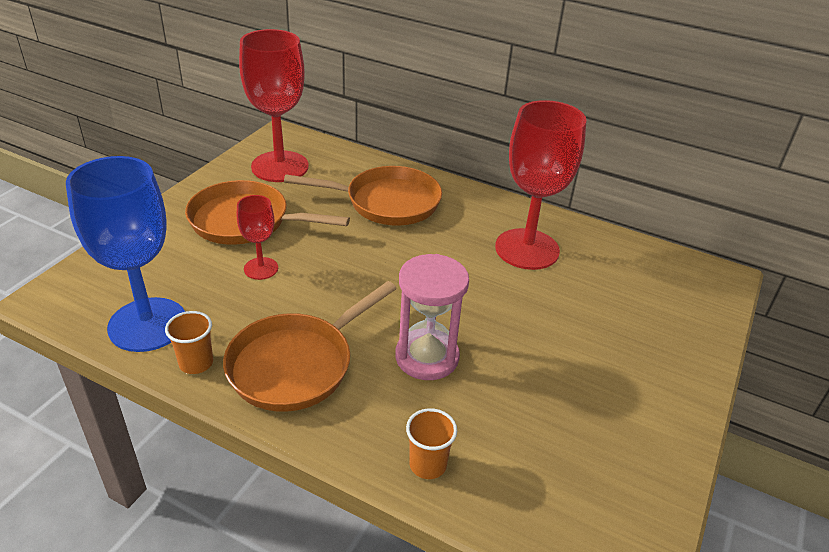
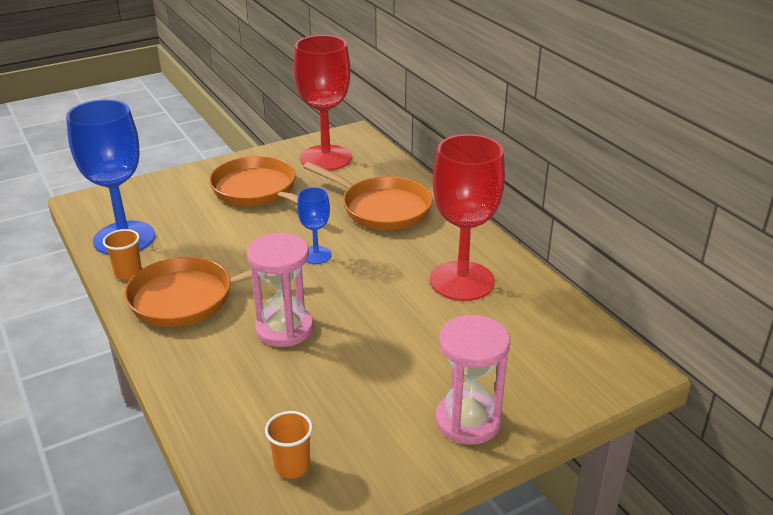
camera: 35 degrees right, 5 degrees down
(261, 268) = (233, 227): red goblet -> none
(376, 270) = (316, 255): none -> blue goblet
(428, 464) = (204, 397): orange cup -> orange cup (292, 466)
(665, 375) = (468, 421): none -> pink hourglass

